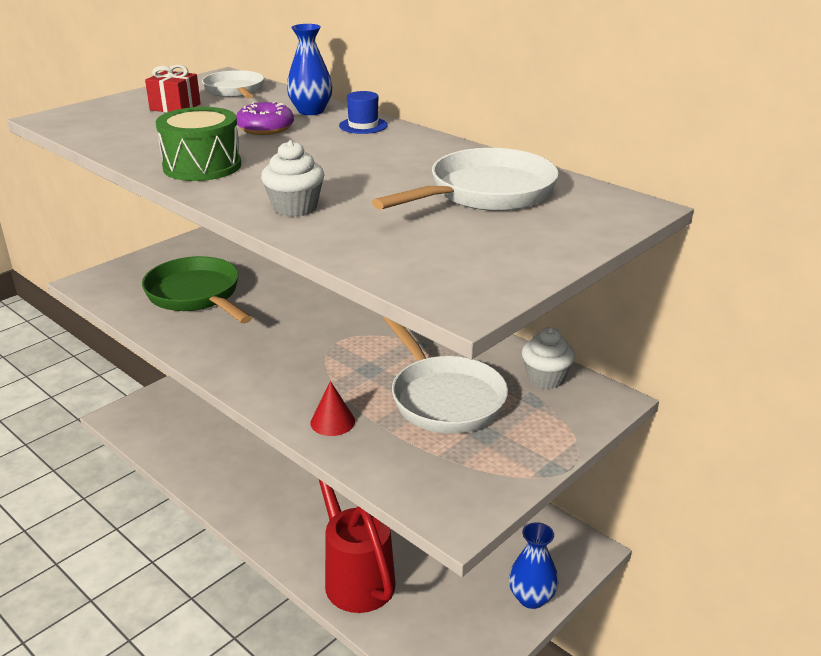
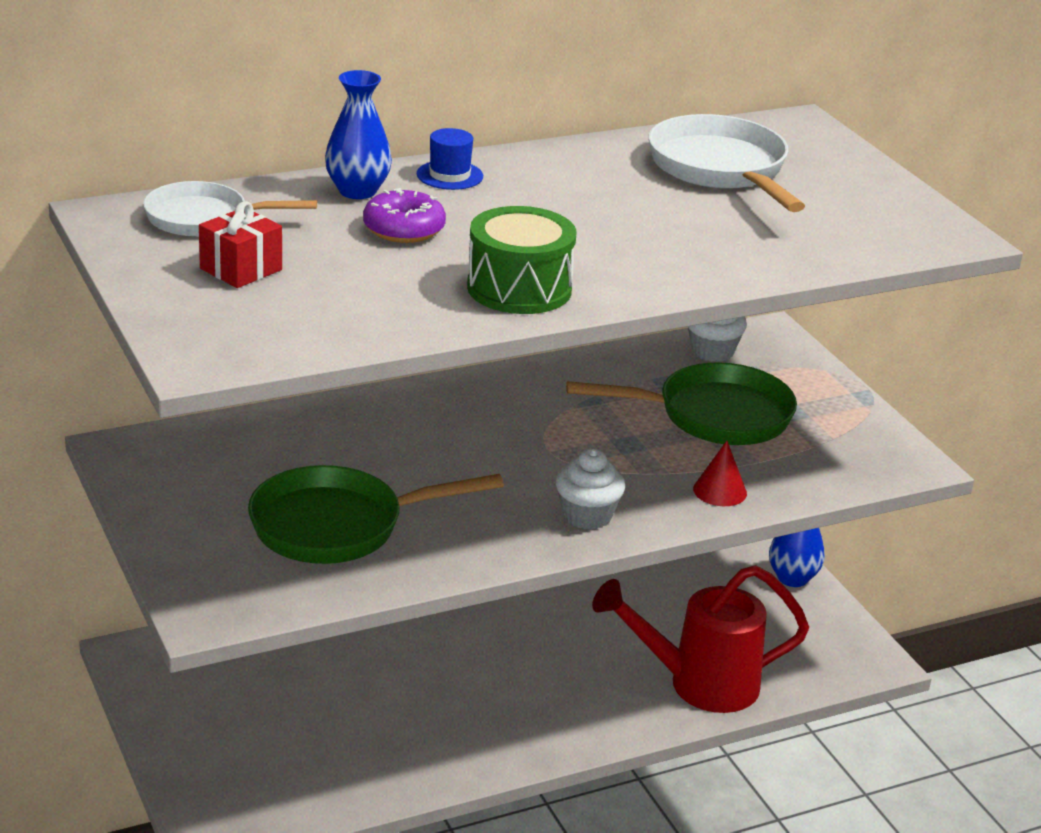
camera: 70 degrees left, 0 degrees up
(295, 208) = (695, 262): white cupcake -> white cupcake (587, 516)
(444, 398) = (713, 416): white pan -> green pan

